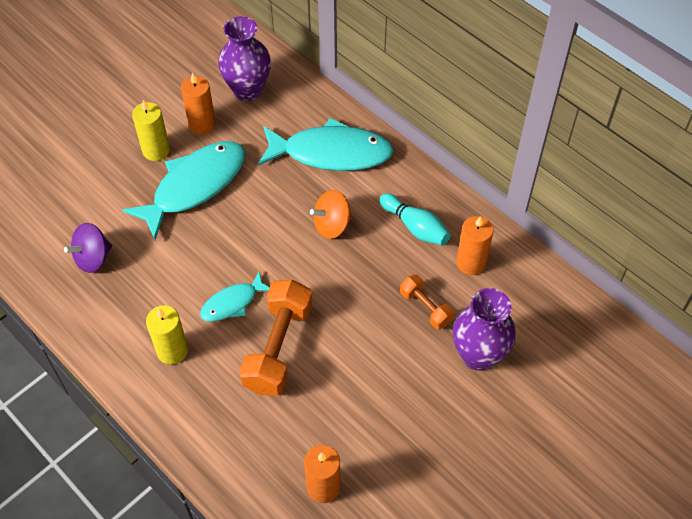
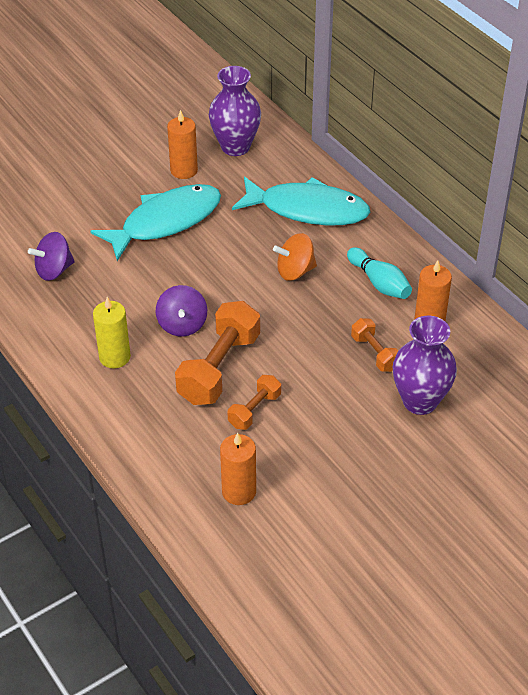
camera: 10 degrees right, 10 degrees down
(156, 150) = (134, 187): yellow candle -> none
(232, 303) = (182, 325): turquoise fish -> purple spinning top
(321, 391) = (254, 410): none -> orange dumbbell

